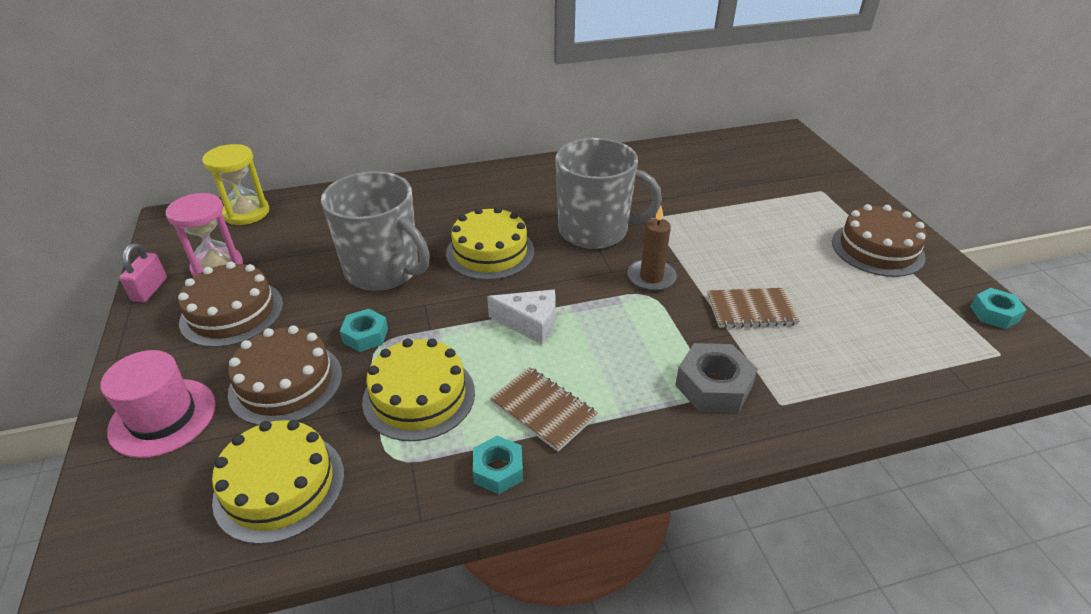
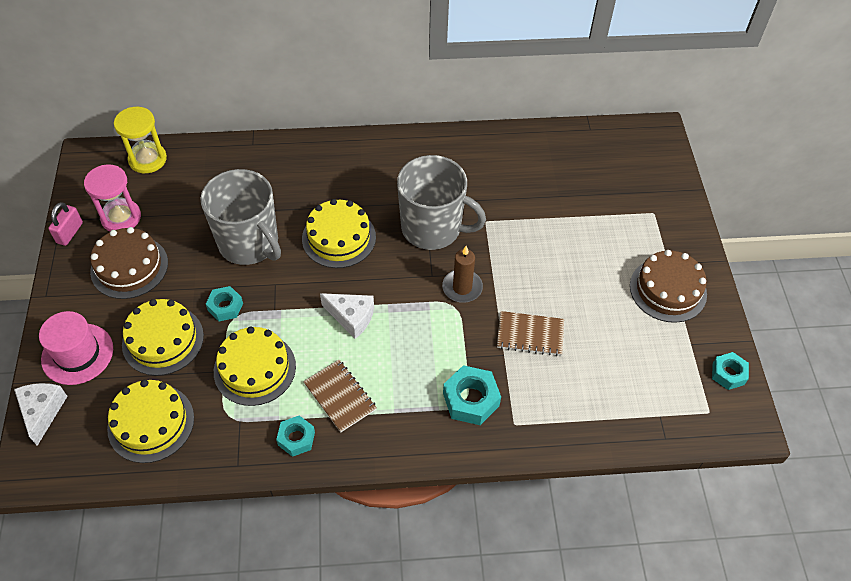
camera: 10 degrees right, 15 degrees up
(108, 499) = (42, 411): none -> white cheese
(286, 383) = (163, 340): brown cake -> yellow cake
(713, 386) = (471, 399): grey nut -> turquoise nut

